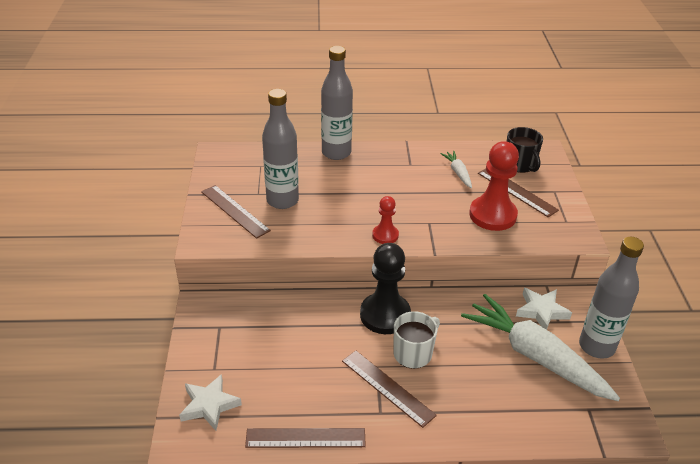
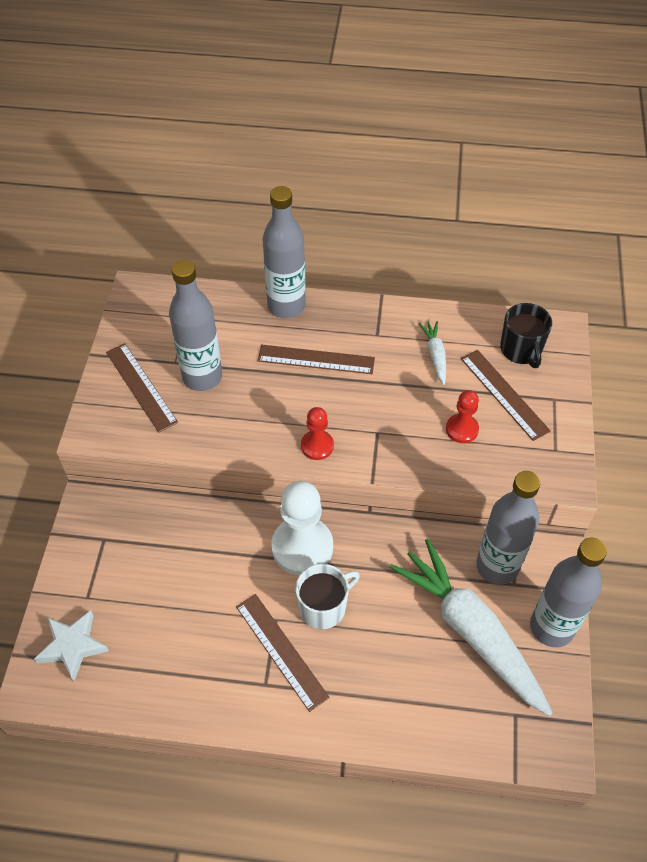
camera: 10 degrees right, 15 degrees up
(305, 438) = (172, 705): brown ruler -> brown ruler (316, 359)
(385, 315) = (302, 547): black pawn -> white pawn
(492, 215) = (462, 429): red pawn -> red pawn, size x0.54
(541, 311) = (497, 566): white star -> grey bottle

